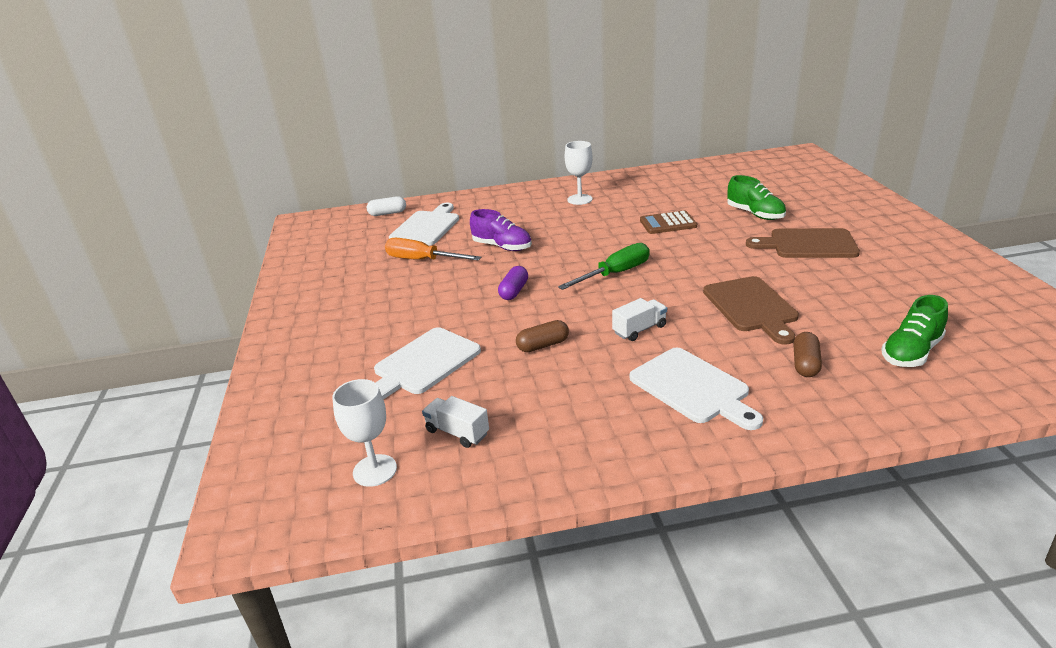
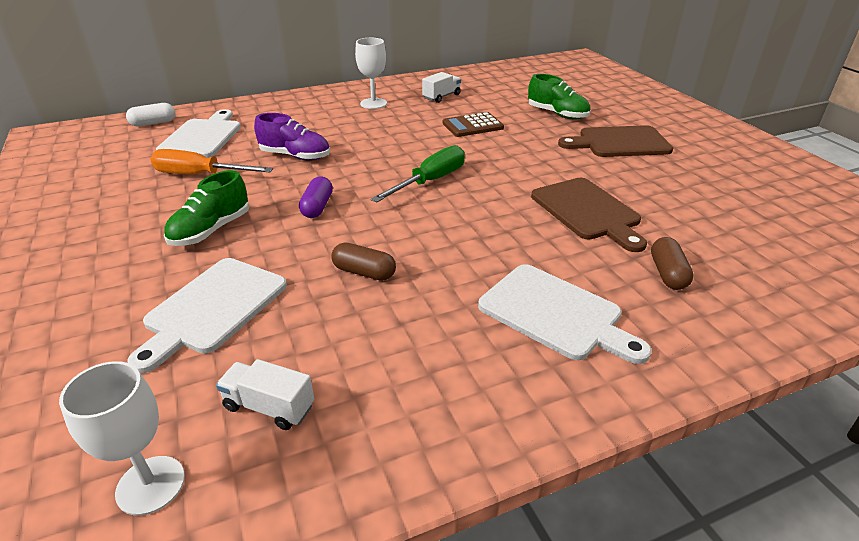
camera: 15 degrees left, 5 degrees up
(543, 345) = (364, 272): brown capsule -> brown capsule turned 60 degrees clockwise
(639, 329) = (474, 245): white truck -> white truck (441, 97)
(911, 352) = (767, 252): green shoe -> green shoe (211, 230)

